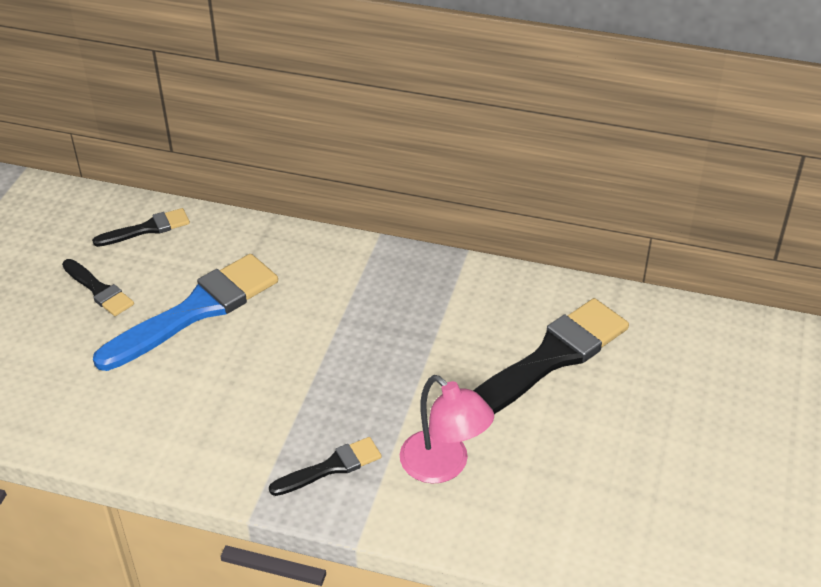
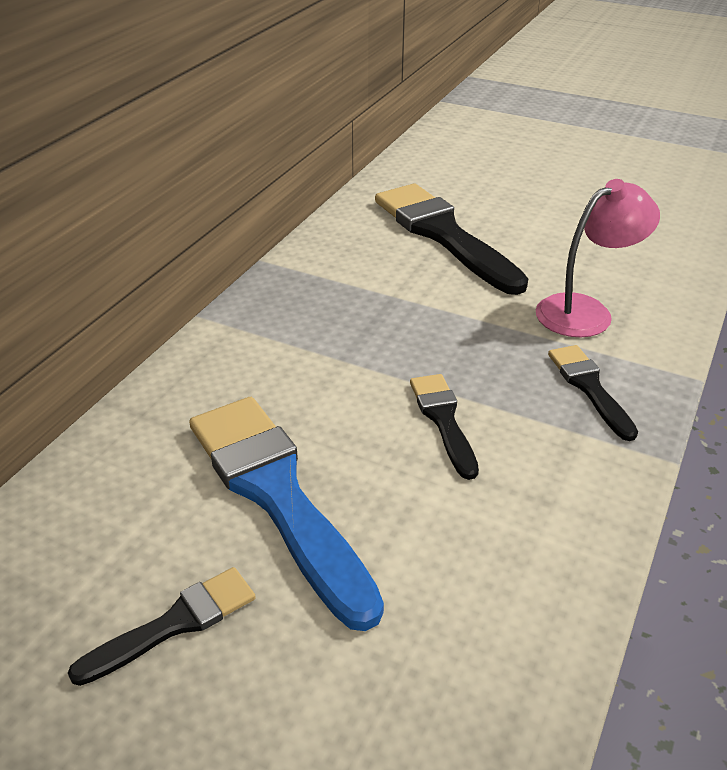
camera: 80 degrees left, 5 degrees down
(147, 229) = (43, 550): black brush -> black brush (443, 420)

